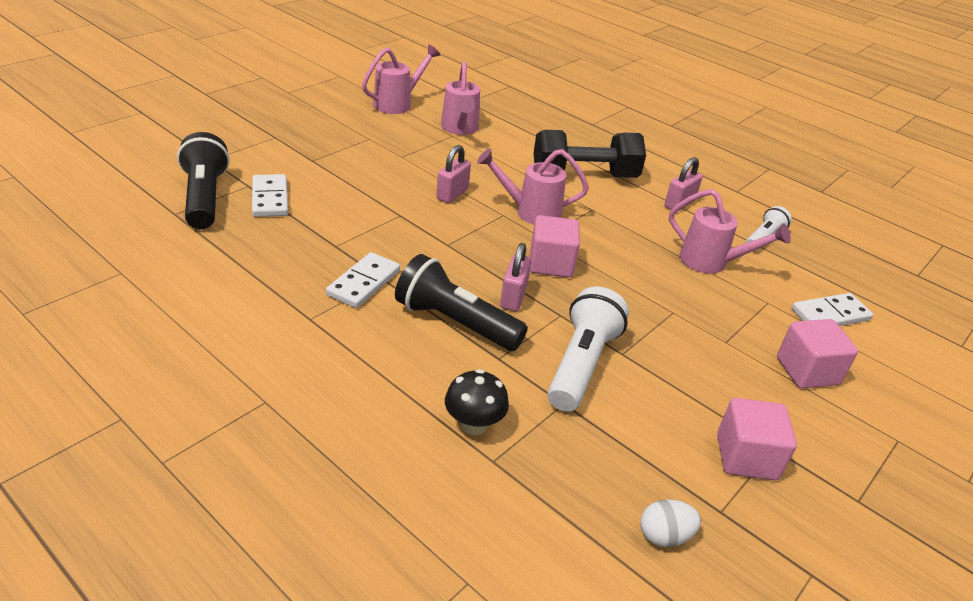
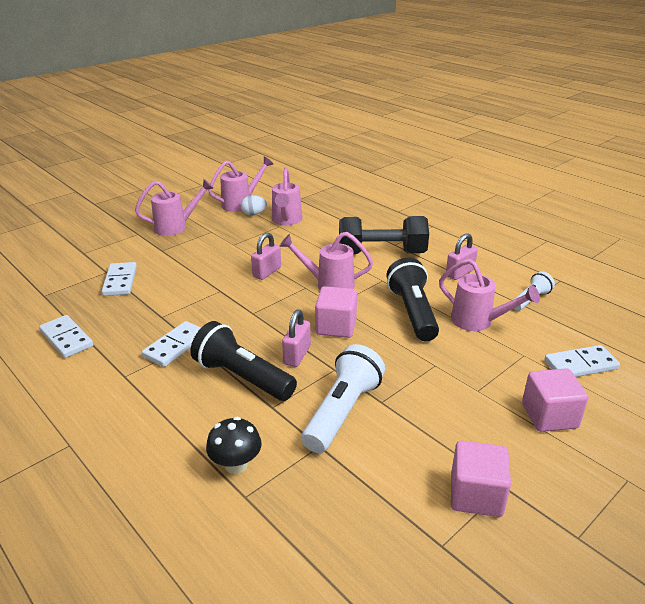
camera: 10 degrees right, 5 degrees down
(205, 198) = (70, 282): black flashlight -> black flashlight (413, 312)
(222, 270) = (67, 338): none -> white domino
(323, 130) = (177, 227): none -> pink watering can
(664, 536) = (383, 568): white egg -> white egg (254, 214)

